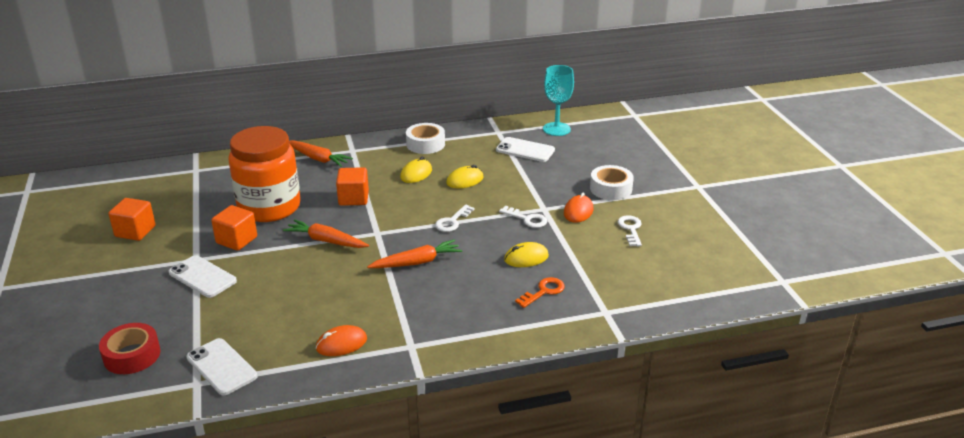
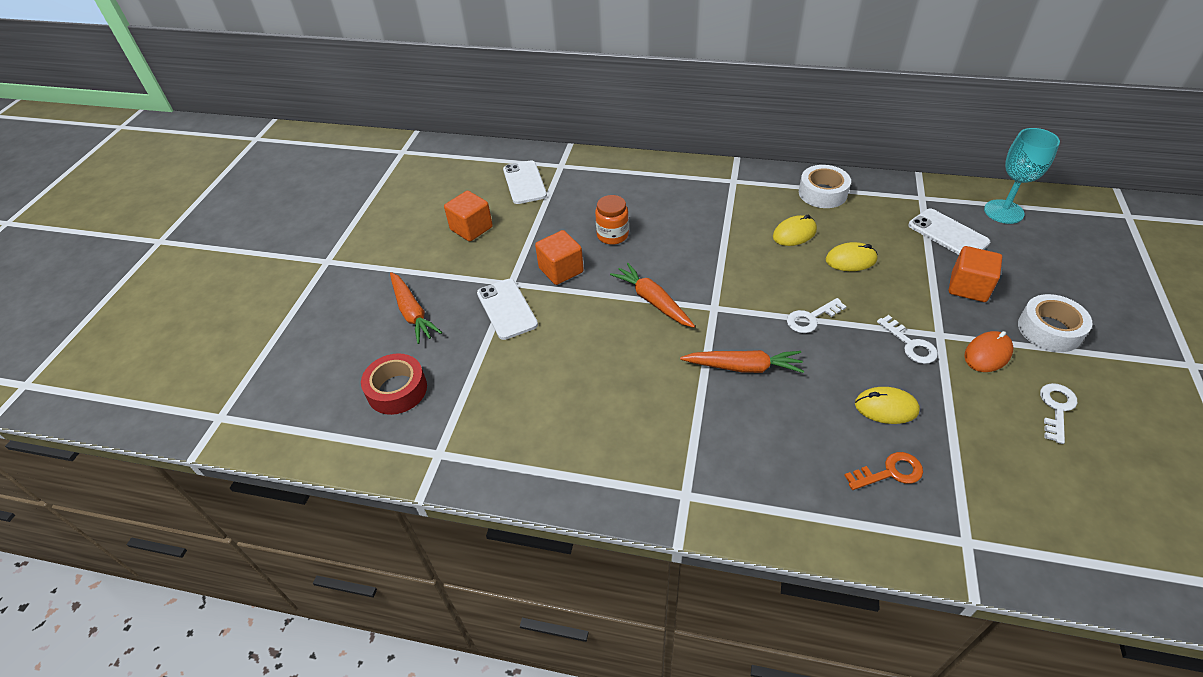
camera: 30 degrees right, 15 degrees up
(221, 367) = (472, 441): white phone -> white phone (524, 182)
(269, 207) = (612, 235): orange jar -> orange jar, size x0.45
(318, 159) = (691, 182): orange carrot -> orange carrot (412, 313)
(341, 344) = (608, 459): orange mouse -> none
(353, 198) = (707, 249): orange cube -> orange cube (968, 287)

